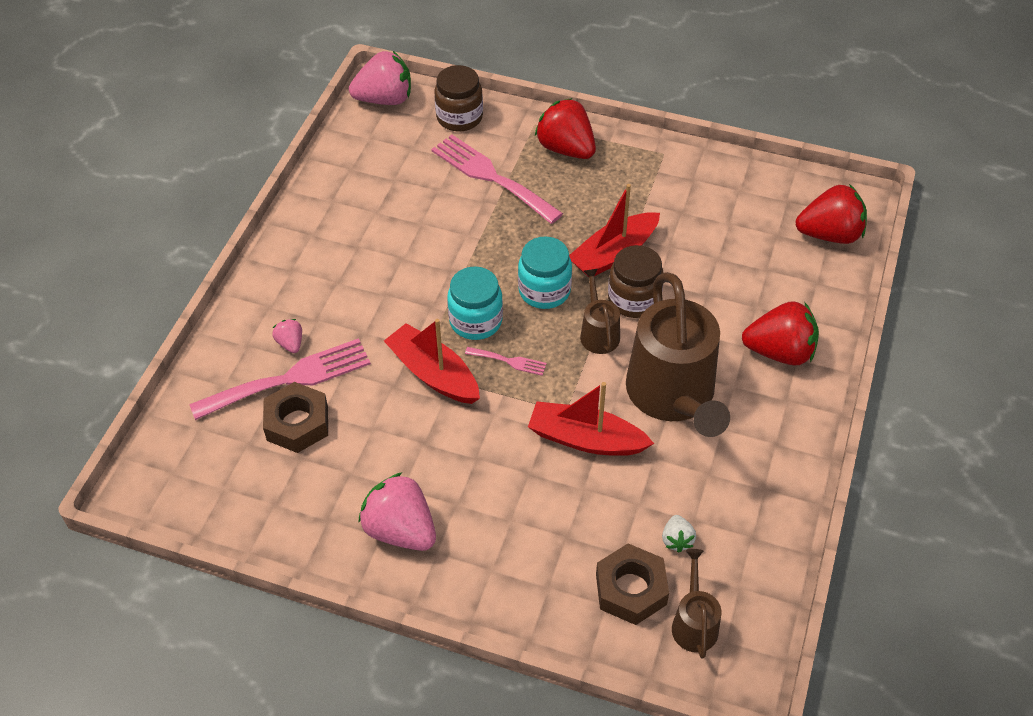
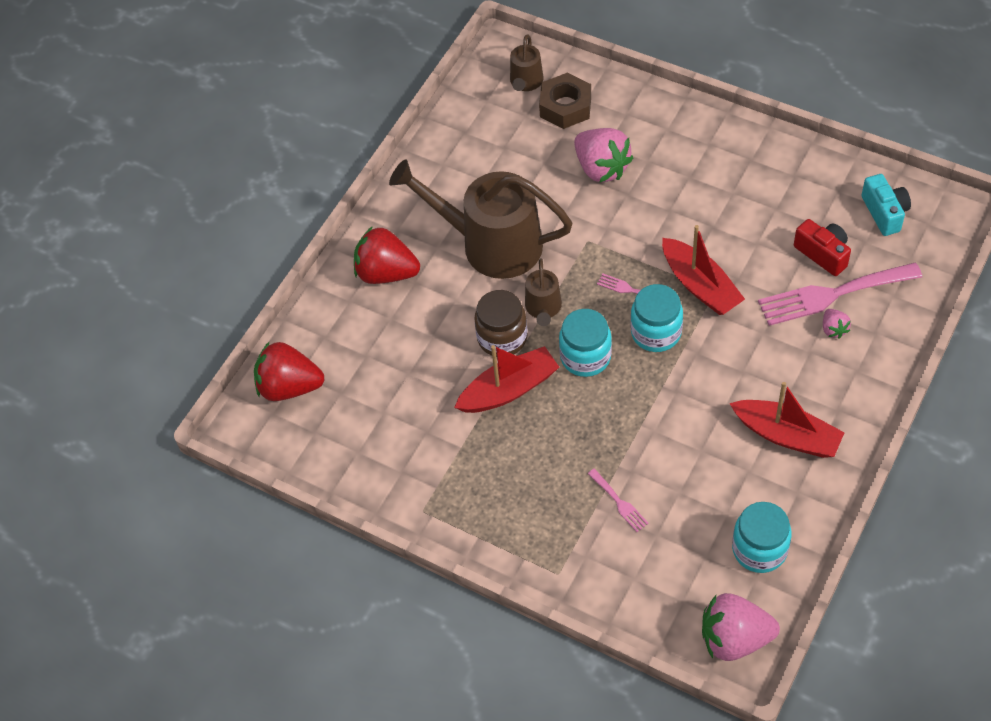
camera: 165 degrees left, 5 degrees up
(221, 481) = (884, 213): none -> turquoise camera
(297, 423) = (823, 254): brown nut -> red camera
(365, 157) = (759, 549): none -> turquoise jar
(400, 530) = (735, 162): pink strawberry -> pink strawberry (601, 168)
(459, 117) = (645, 596): brown jar -> none
(491, 176) = (619, 502): pink fork -> pink fork, size x0.46
(566, 148) = (529, 531): red strawberry -> none
(586, 439) = (575, 215): red boat -> red boat (787, 435)
(673, 395) = (492, 244): brown watering can -> brown watering can turned 75 degrees counterclockwise
(677, 540) = (522, 135): white strawberry -> none

